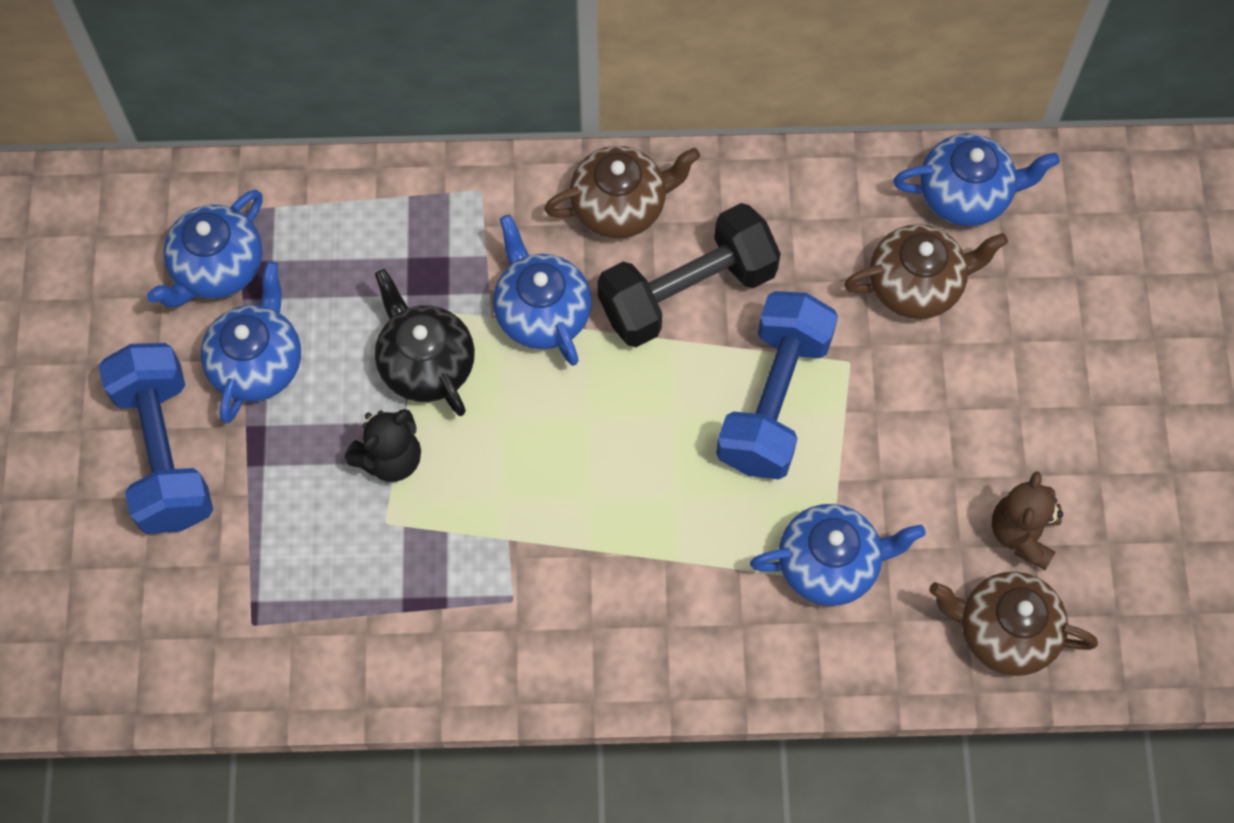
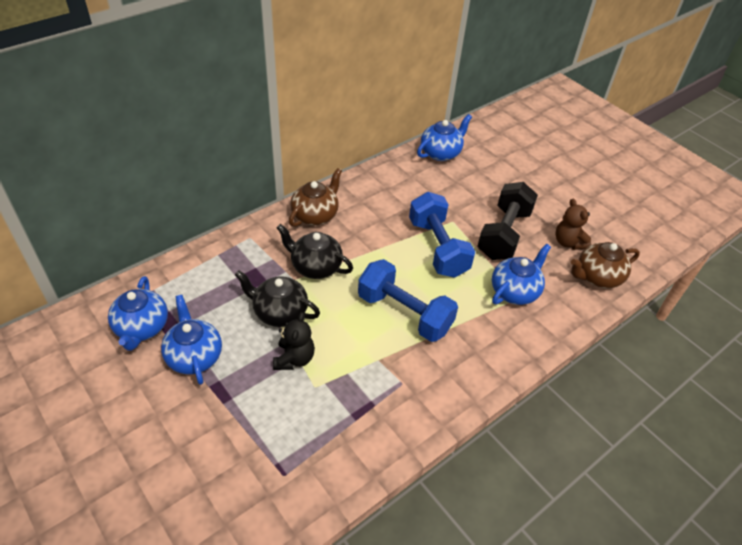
camera: 40 degrees left, 20 degrees down
(165, 452) = (172, 423): blue dumbbell -> blue dumbbell (404, 313)
(542, 312) = (315, 266): blue teapot -> black teapot
(687, 292) = (369, 230): black dumbbell -> black dumbbell (504, 234)
(917, 285) = (452, 186): brown teapot -> none

